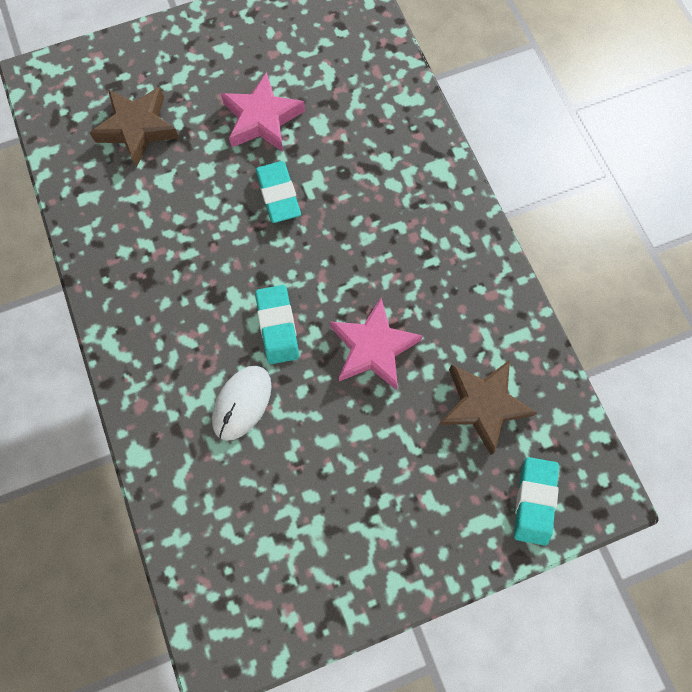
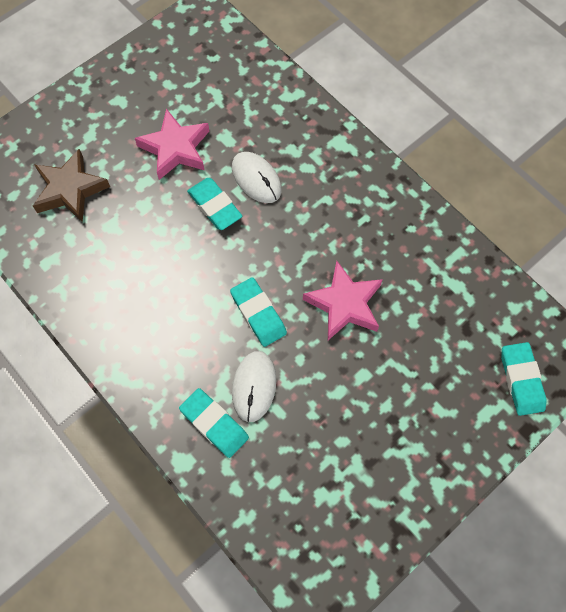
camera: 20 degrees left, 5 degrees down
(185, 428) = (214, 424): none -> turquoise eraser
(334, 179) = (256, 179): none -> white mouse
(483, 405) = (451, 319): brown star -> none

